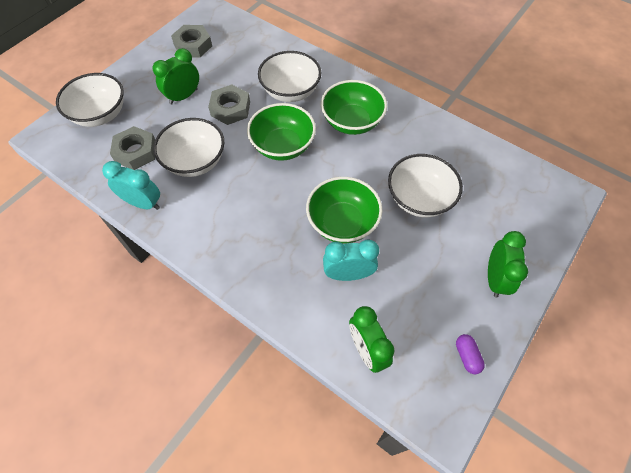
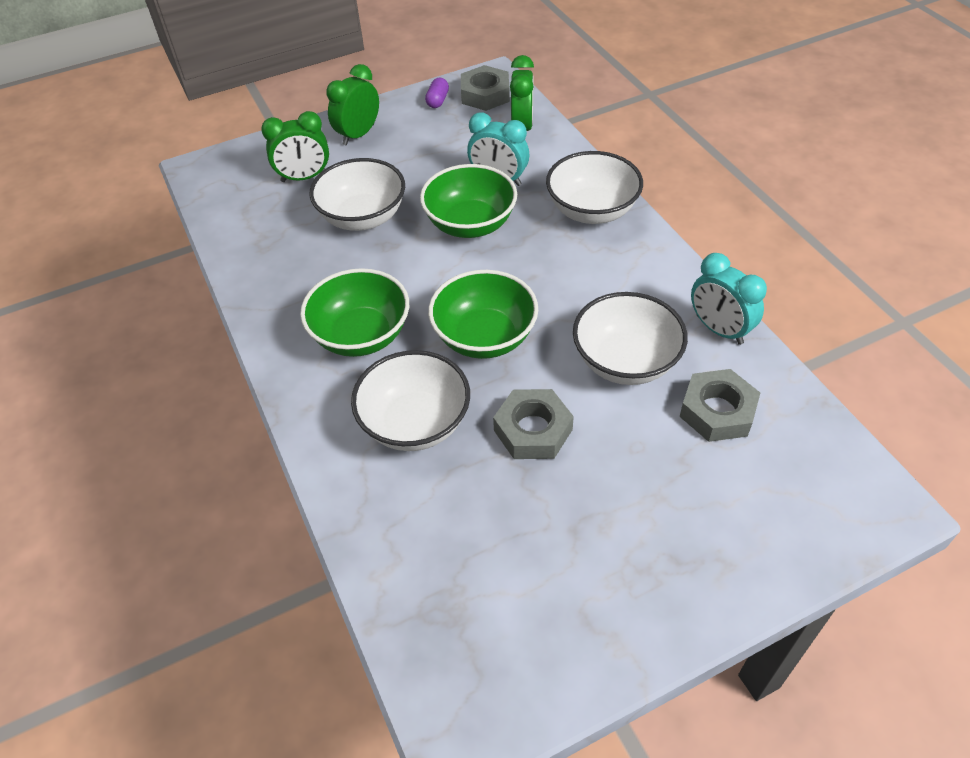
camera: 150 degrees left, 10 degrees down
(100, 114) = (774, 511): white bowl -> white bowl (592, 210)
(183, 96) = (606, 489): green clock -> green clock (304, 177)
(193, 45) = (543, 618): grey nut -> grey nut (485, 94)

